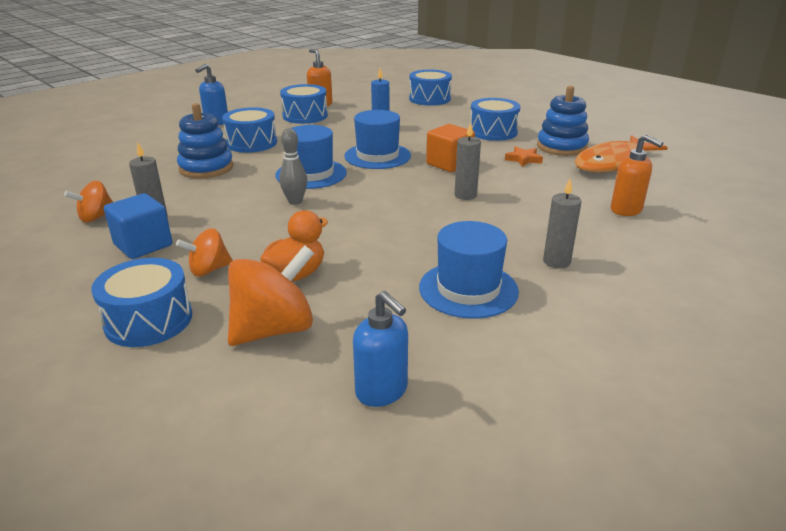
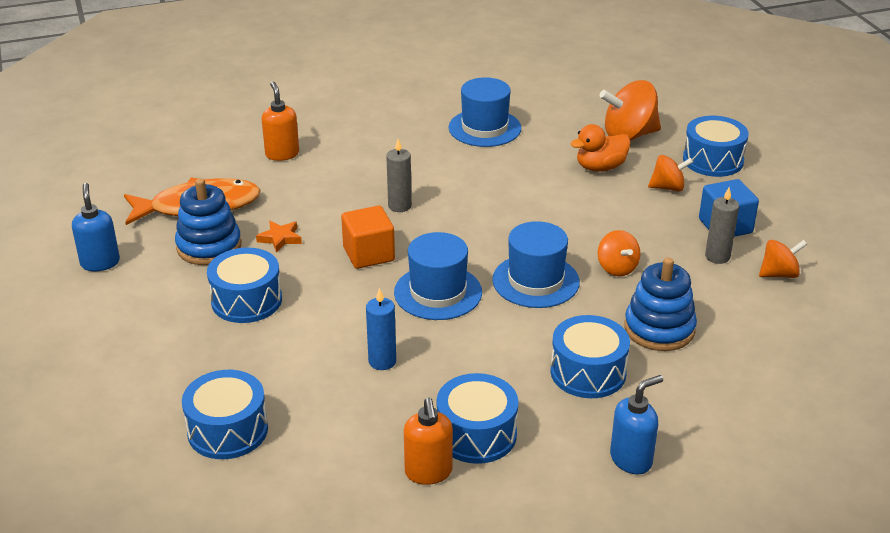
camera: 155 degrees left, 5 degrees up
(248, 193) = (617, 268): none -> orange spinning top
(295, 201) = (571, 242): grey bowling pin -> none
(382, 391) = (580, 93): blue soap dispenser -> blue soap dispenser (100, 263)
(556, 262) = (401, 130): grey candle -> none

